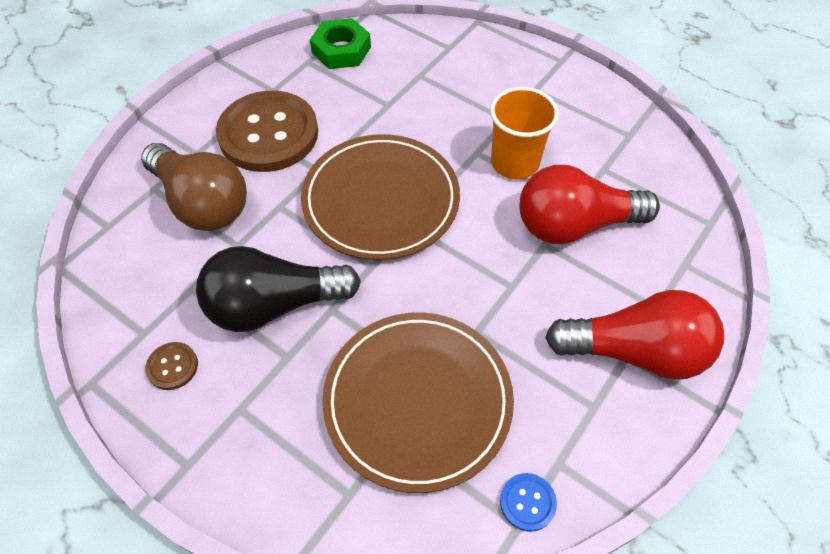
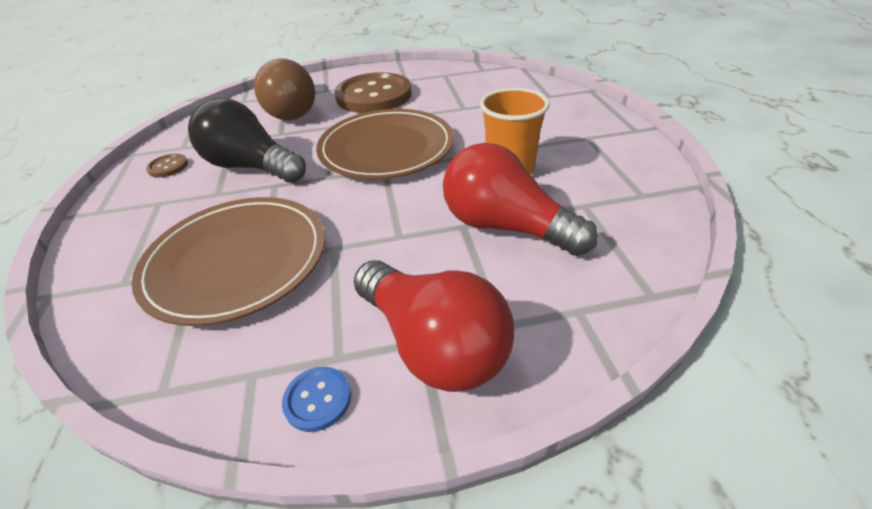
camera: 45 degrees right, 15 degrees down
(341, 50) = (473, 76): green nut -> none
(527, 502) = (190, 381): blue button -> blue button (317, 399)

